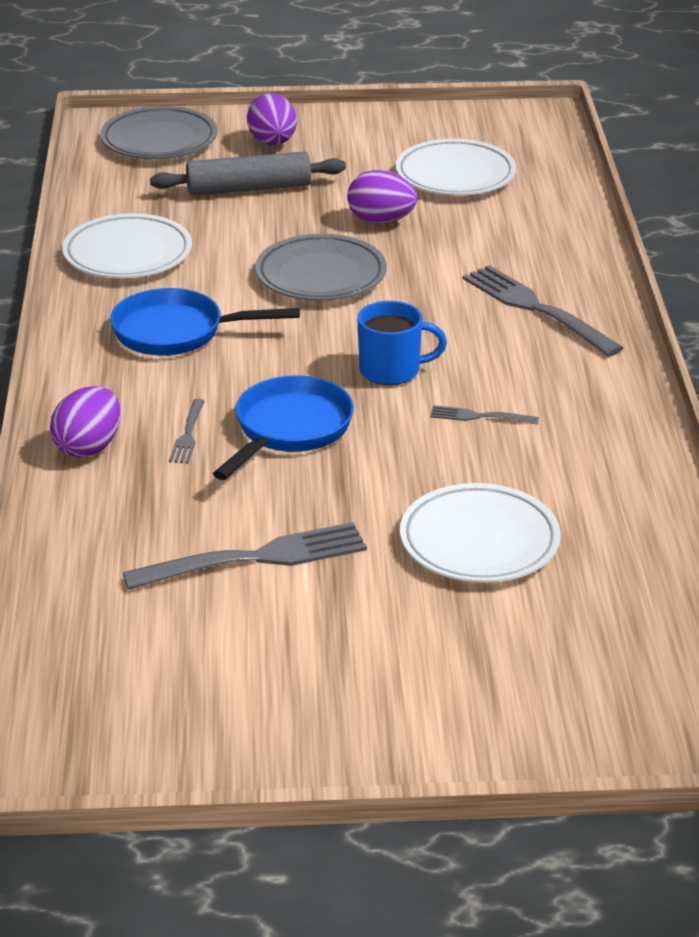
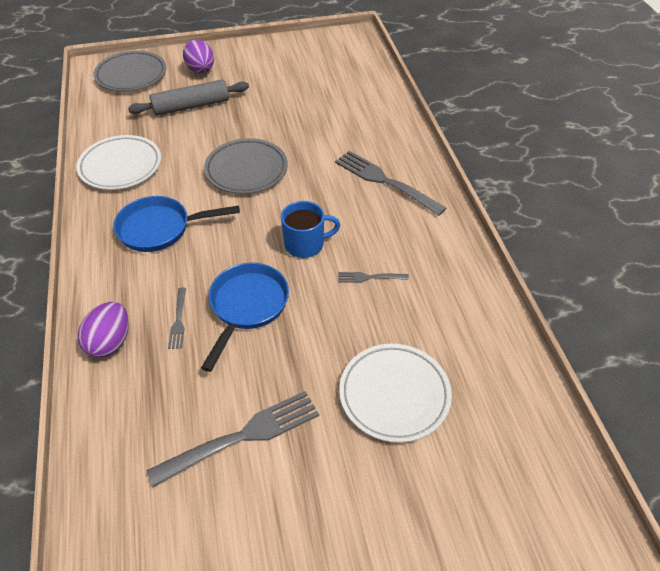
camera: 10 degrees left, 15 degrees up
(381, 221) = (276, 122): purple egg -> none
(455, 175) = (314, 83): white plate -> none

